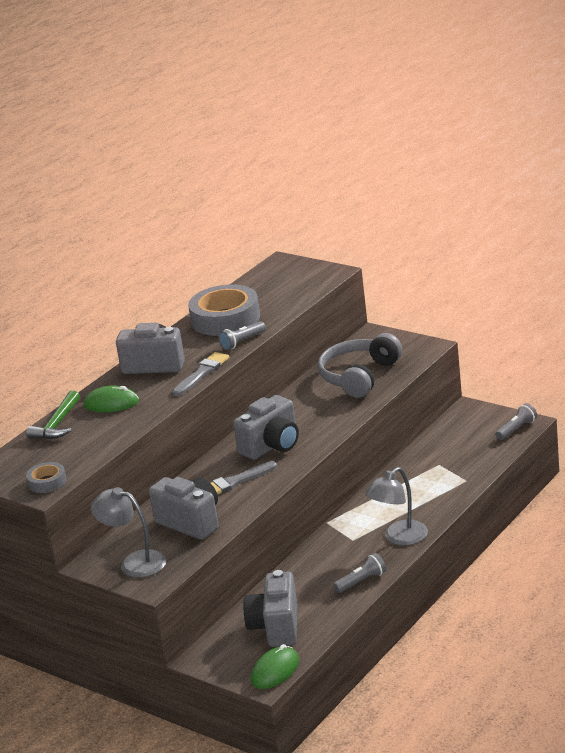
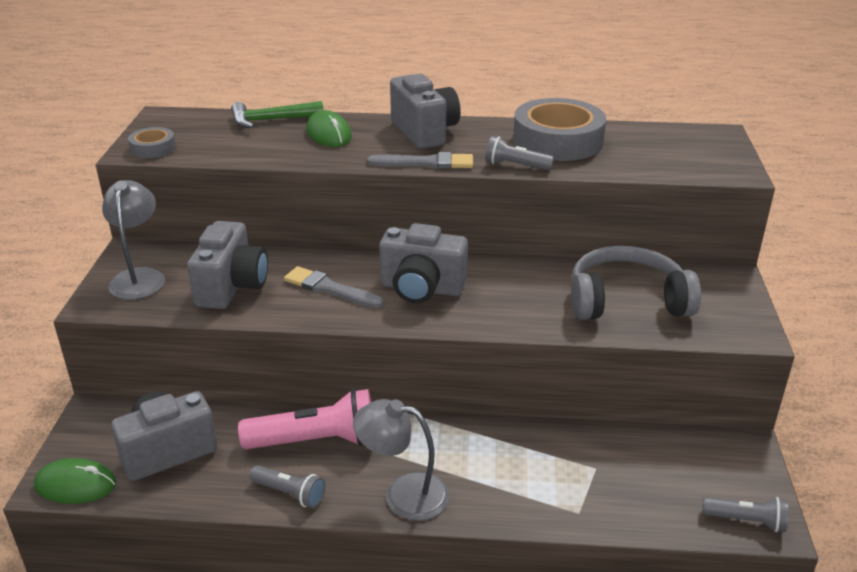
camera: 55 degrees right, 5 degrees up
(322, 562) = (316, 441): none -> pink flashlight

